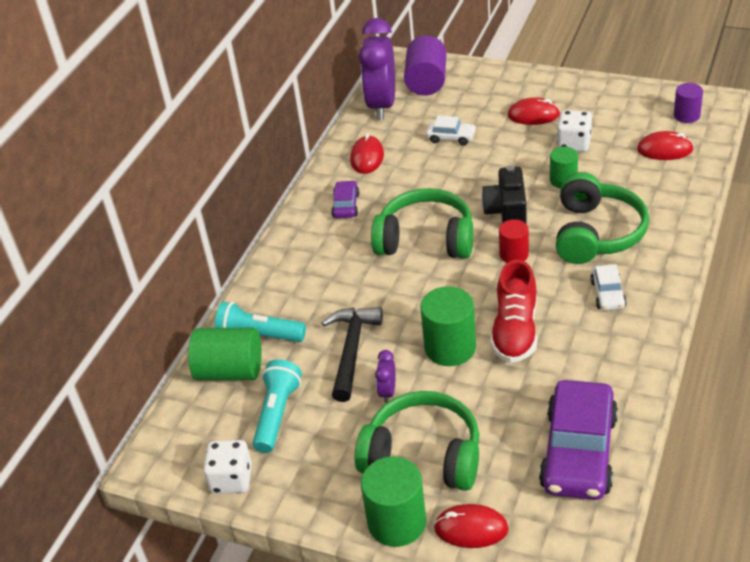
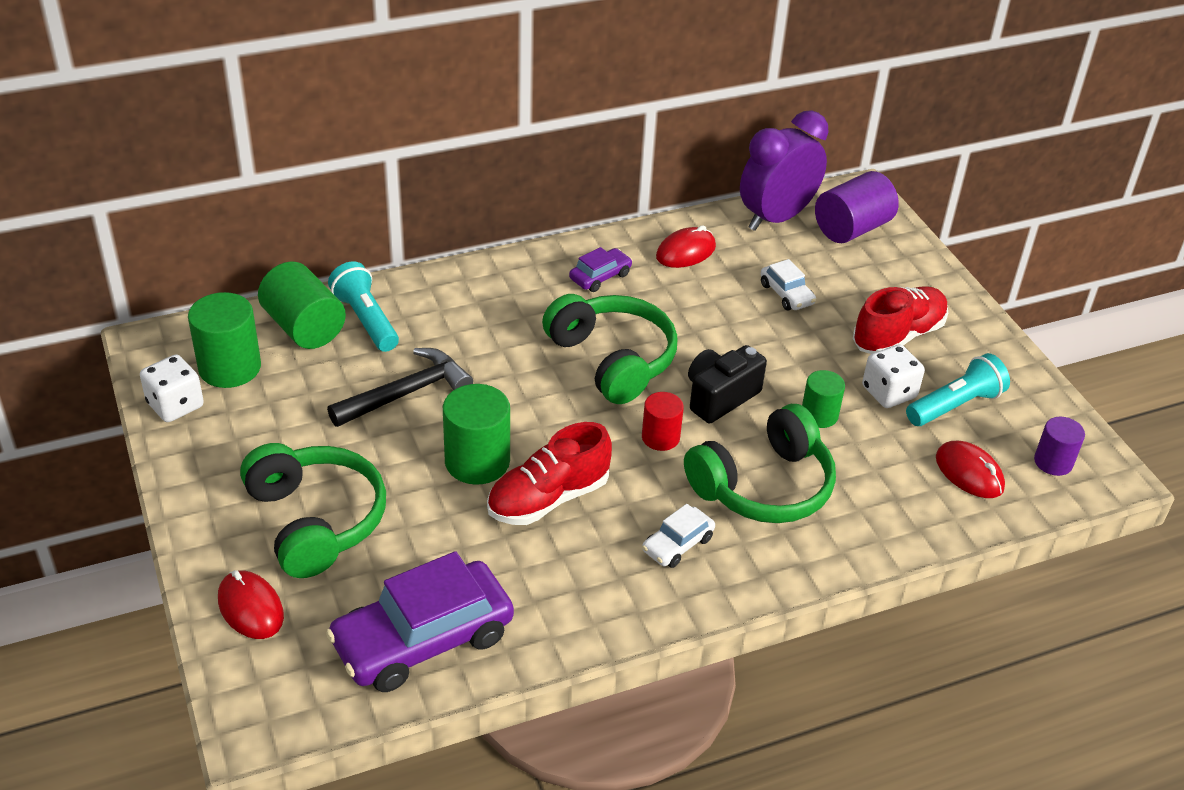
camera: 40 degrees right, 0 degrees up
(277, 414) = (279, 389): turquoise flashlight -> turquoise flashlight (955, 405)
(387, 392) = (375, 449): purple clock -> none
(397, 522) = (215, 548): green cylinder -> green cylinder (230, 367)
(533, 115) = (898, 336): red mouse -> red shoe

